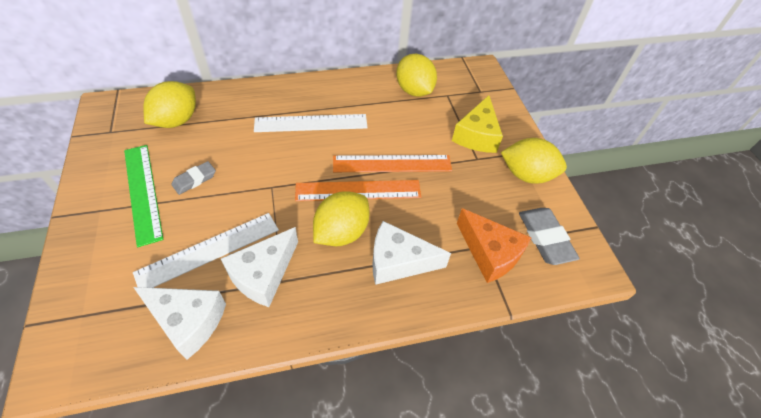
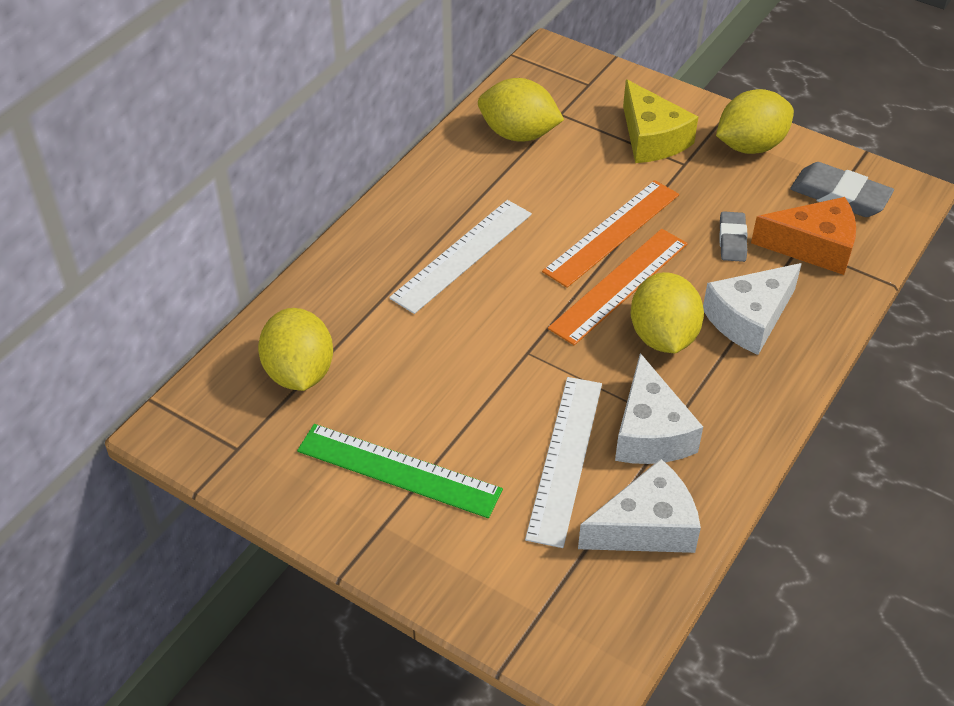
camera: 40 degrees left, 5 degrees down
(194, 180) = (434, 412): grey eraser -> grey eraser (732, 240)

